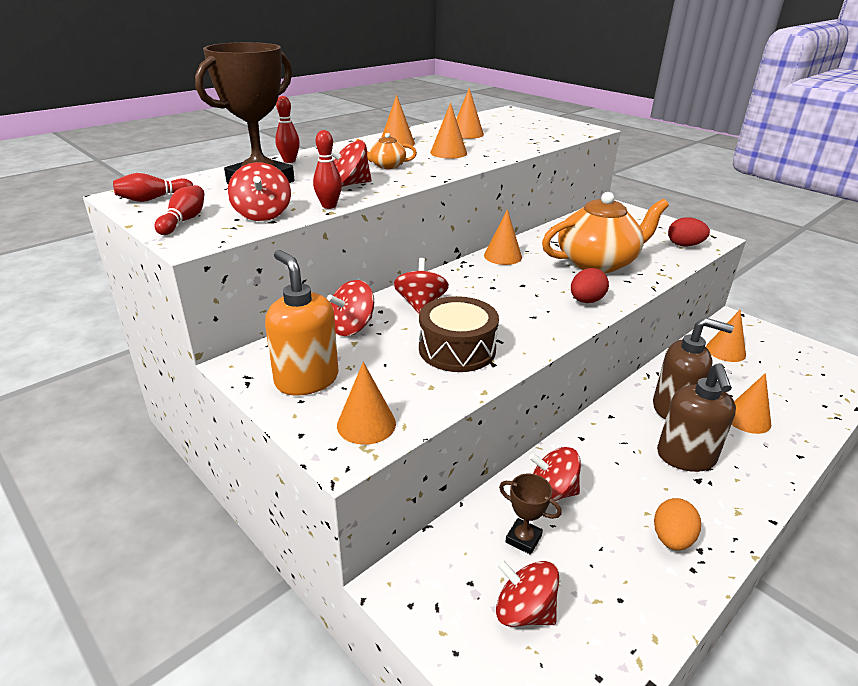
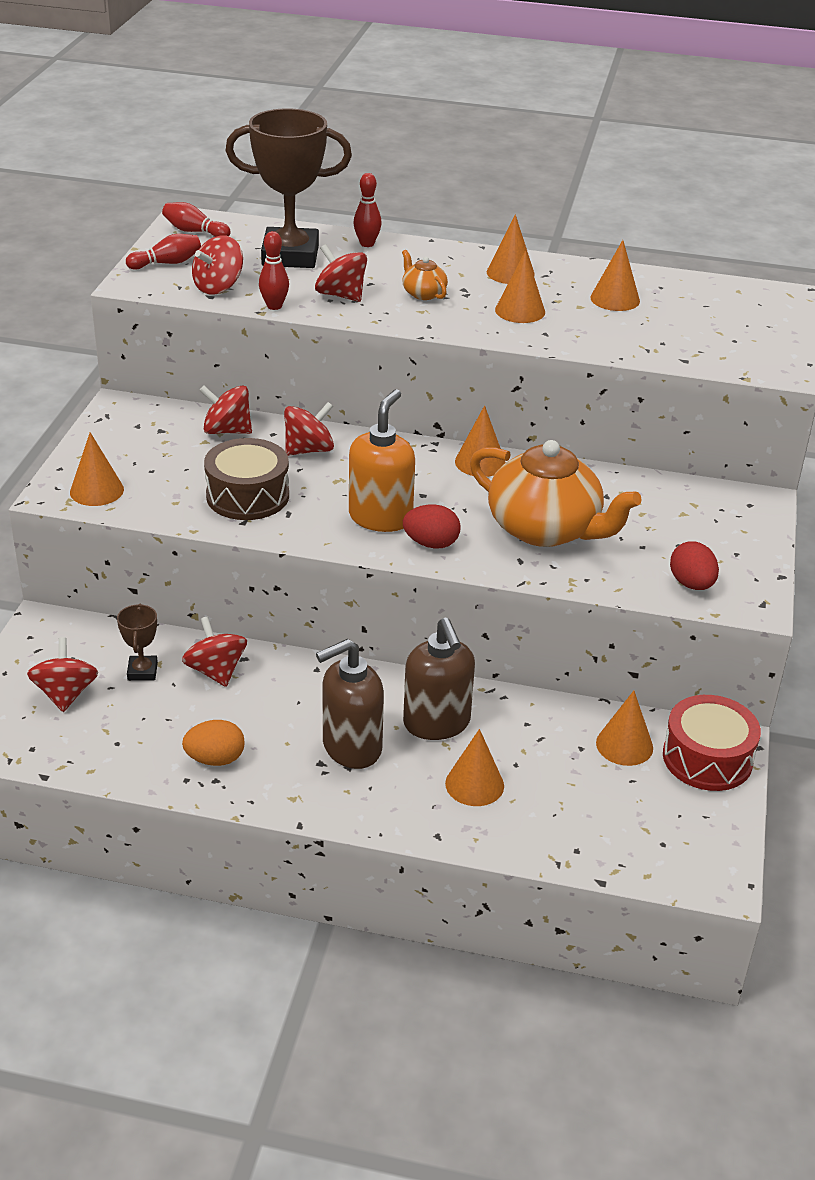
camera: 55 degrees right, 5 degrees up
(306, 380) = (128, 442): orange soap dispenser -> orange soap dispenser (380, 517)
(747, 331) = (707, 758): none -> red drum

